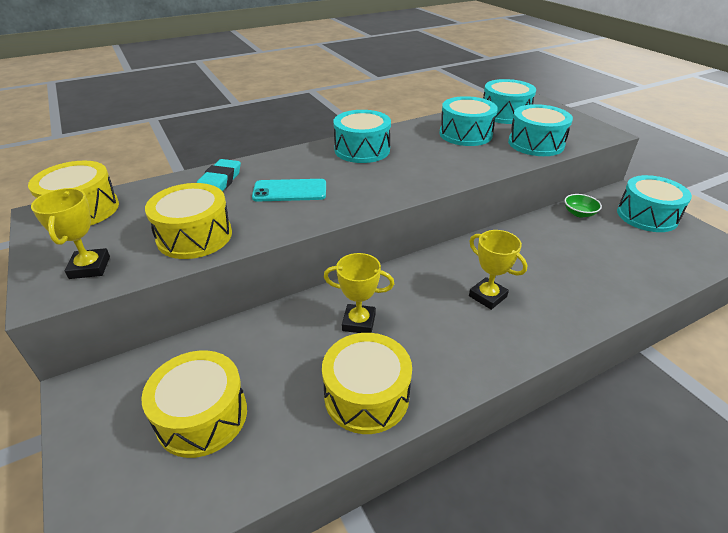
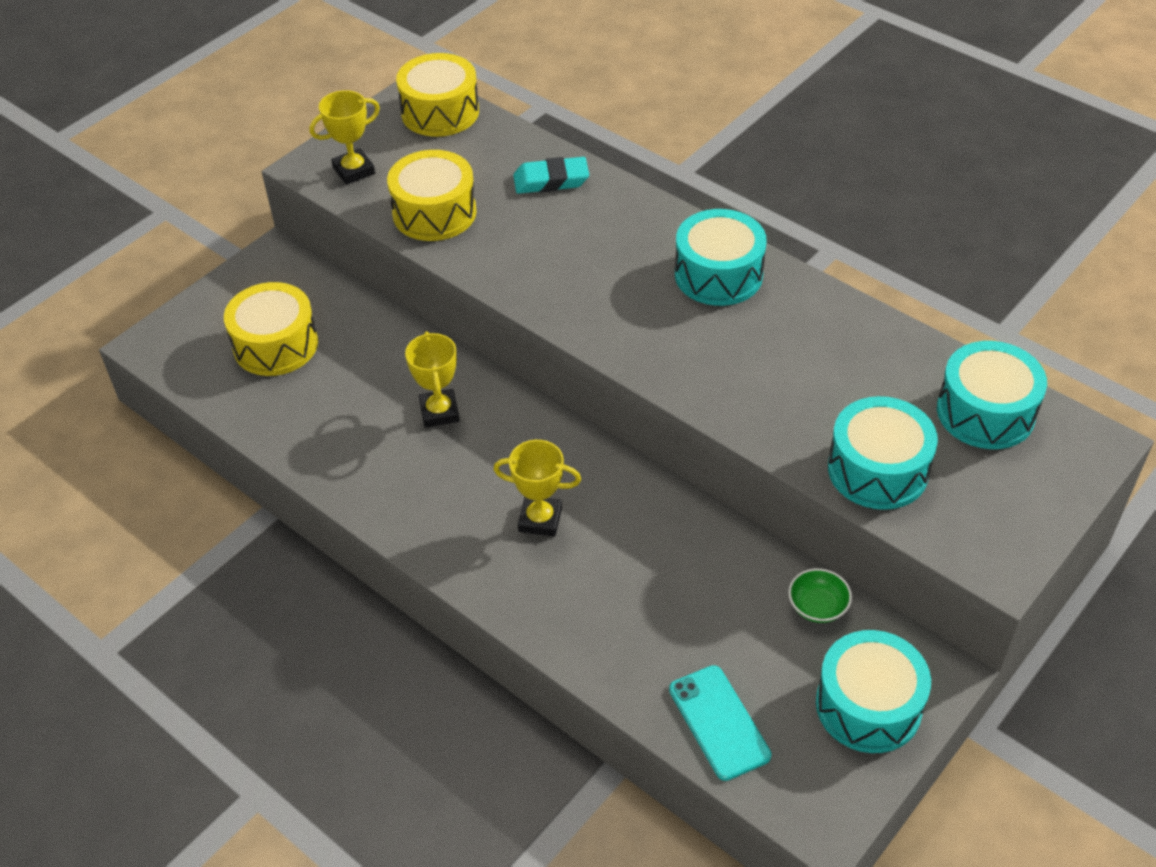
camera: 70 degrees right, 10 degrees up
(290, 191) = (564, 246): turquoise phone -> turquoise phone (719, 722)
(366, 395) = (340, 449): yellow drum -> none
(465, 134) = (854, 375): turquoise drum -> none
(487, 296) = (540, 519): yellow trophy -> yellow trophy turned 75 degrees clockwise

